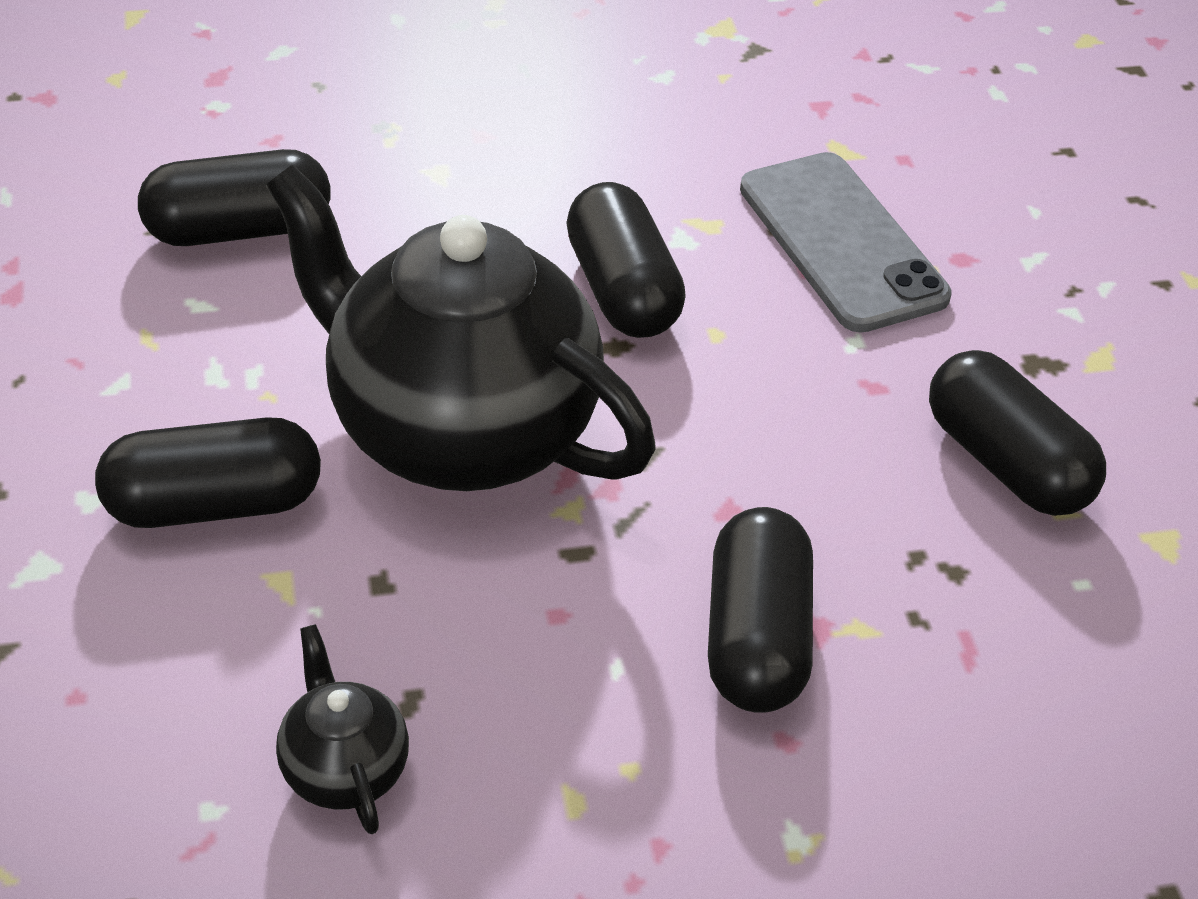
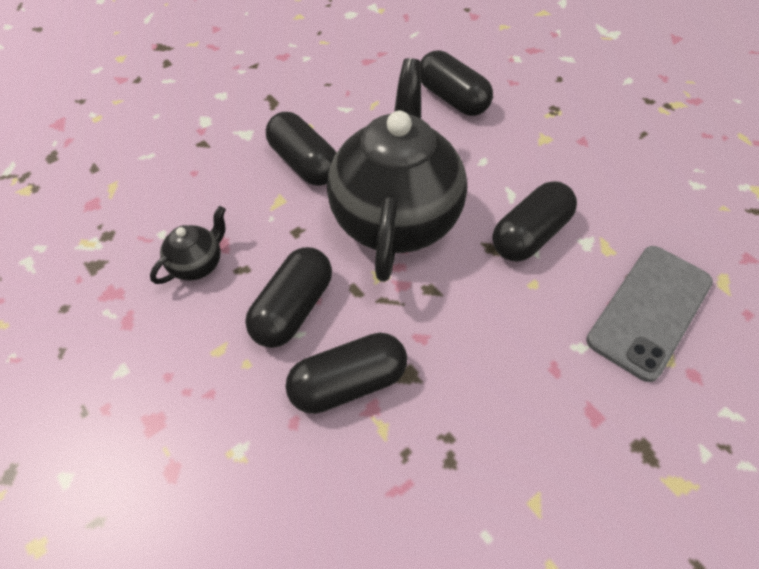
camera: 65 degrees right, 10 degrees up
(1005, 462) = (549, 459): black capsule -> black capsule (293, 308)

